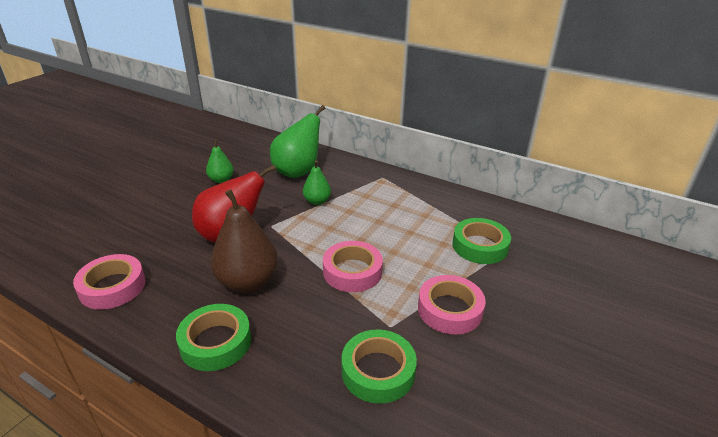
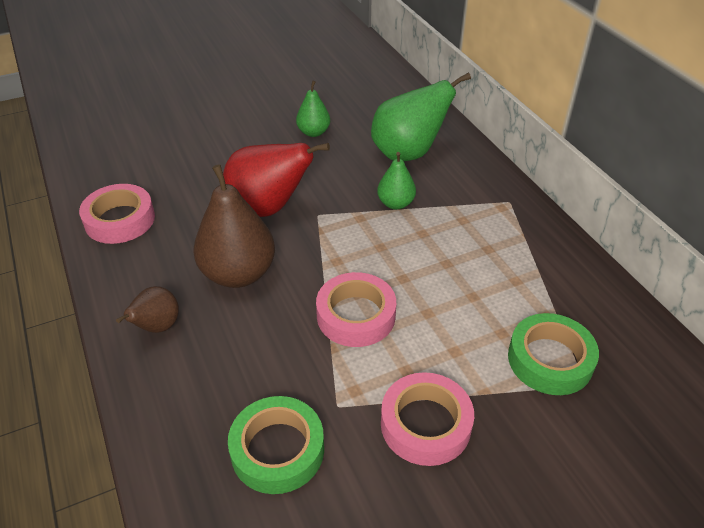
camera: 35 degrees right, 10 degrees up
(215, 342) = (157, 327): green tape -> brown pear

